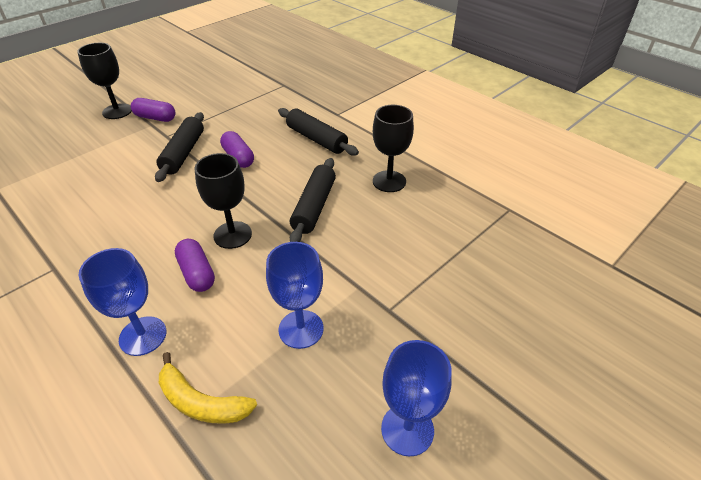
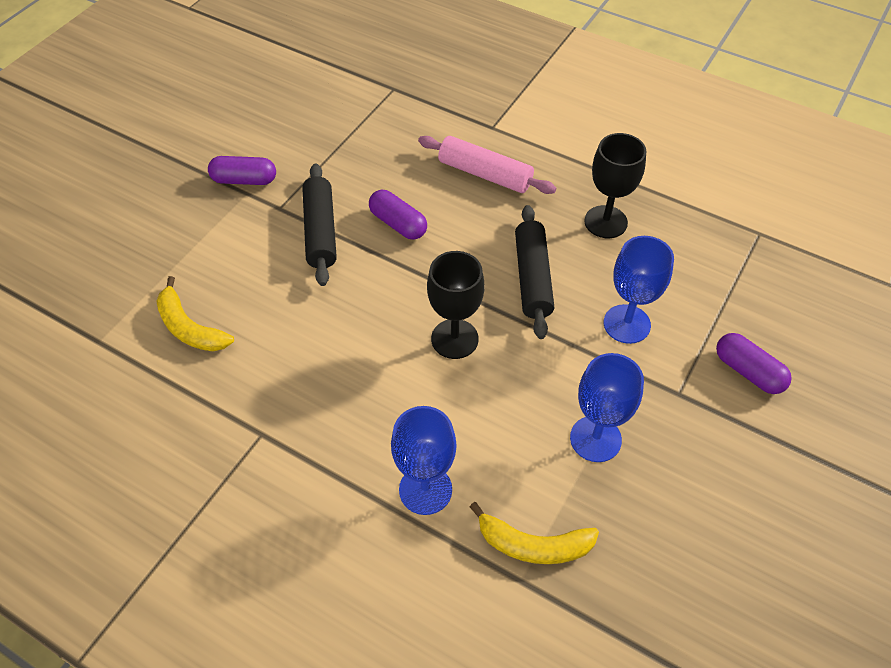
camera: 15 degrees left, 10 degrees up
(58, 193) = (190, 328): none -> yellow banana
(117, 111) = (181, 179): black goblet -> none
(197, 273) = (441, 399): purple capsule -> purple capsule (748, 371)
(316, 139) = (485, 174): black rolling pin -> pink rolling pin
(407, 429) = (751, 518): blue goblet -> blue goblet (626, 324)

